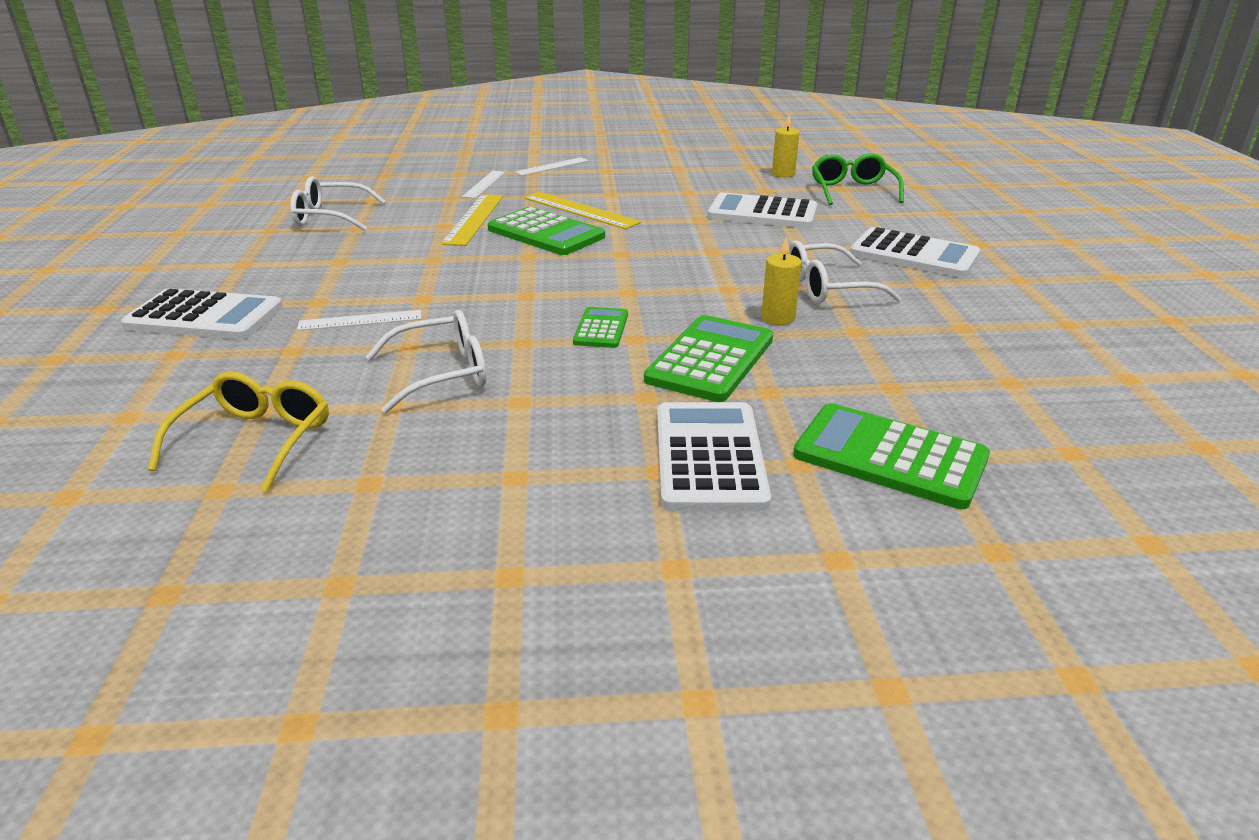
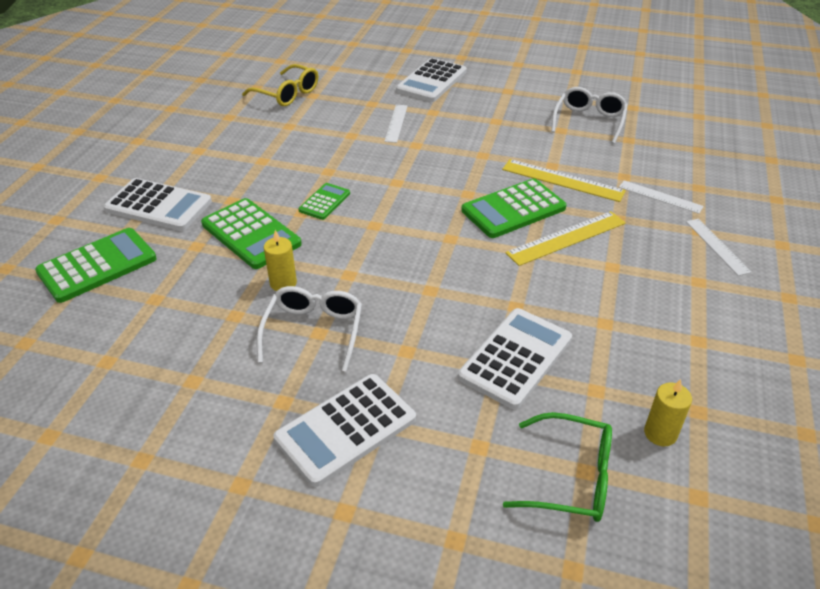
camera: 110 degrees right, 10 degrees up
(442, 373) = (311, 142): white glasses -> none
(601, 329) = (324, 202): green calculator -> green calculator turned 90 degrees counterclockwise

